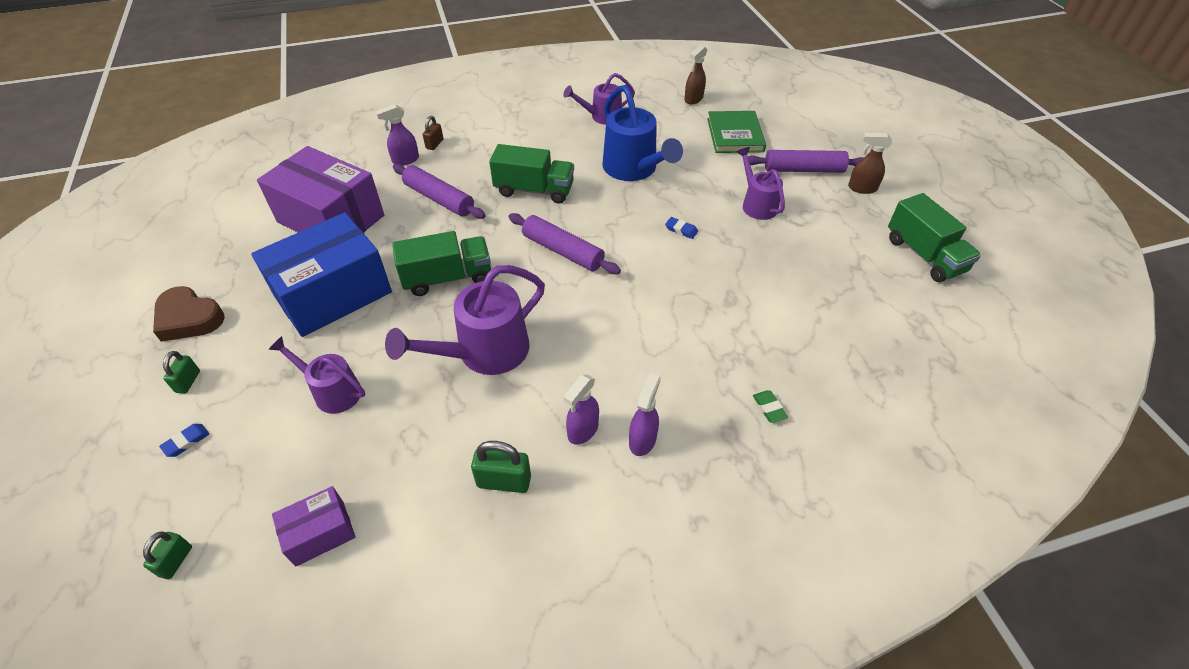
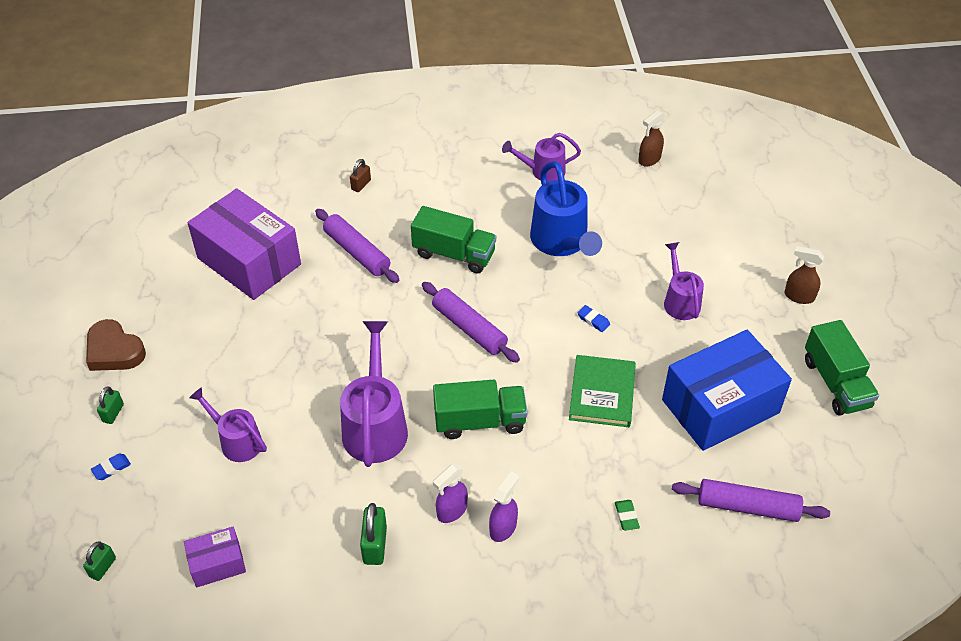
camera: 10 degrees right, 0 degrees up
(333, 293) = (245, 344): blue box -> blue box (720, 406)
(405, 160) = (329, 201): purple spray bottle -> none
(447, 278) = (353, 342): green truck -> green truck (480, 421)
(483, 353) = (375, 424): purple watering can -> purple watering can turned 120 degrees clockwise
(504, 481) = (375, 545): green padlock -> green padlock turned 75 degrees clockwise
(735, 135) = (682, 212): green book -> green book (602, 393)
(803, 169) = (743, 265): purple rolling pin -> purple rolling pin (747, 506)

